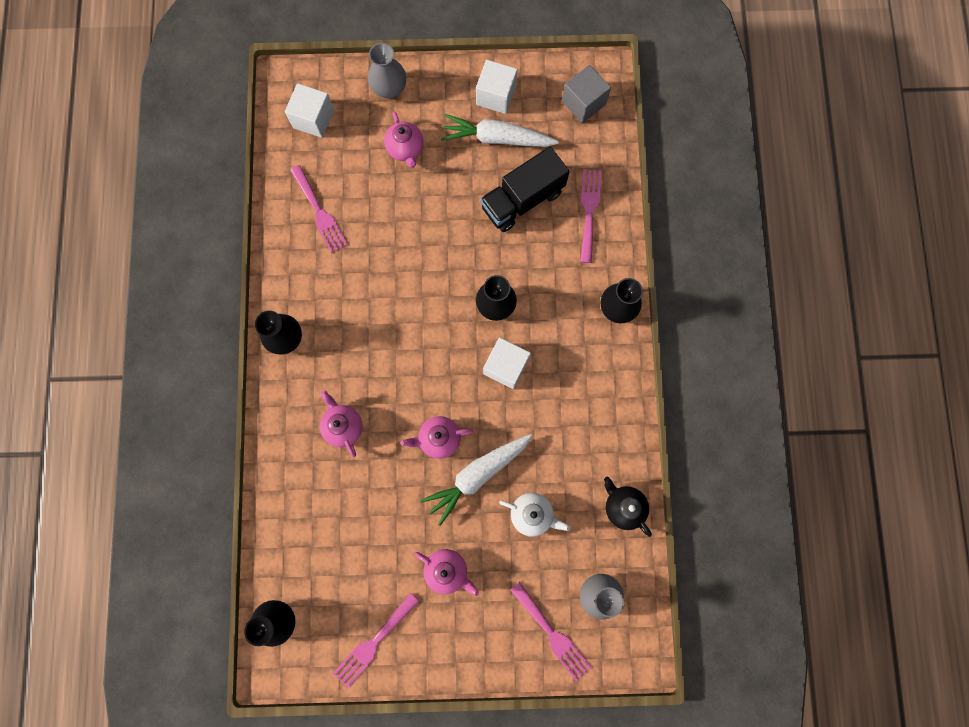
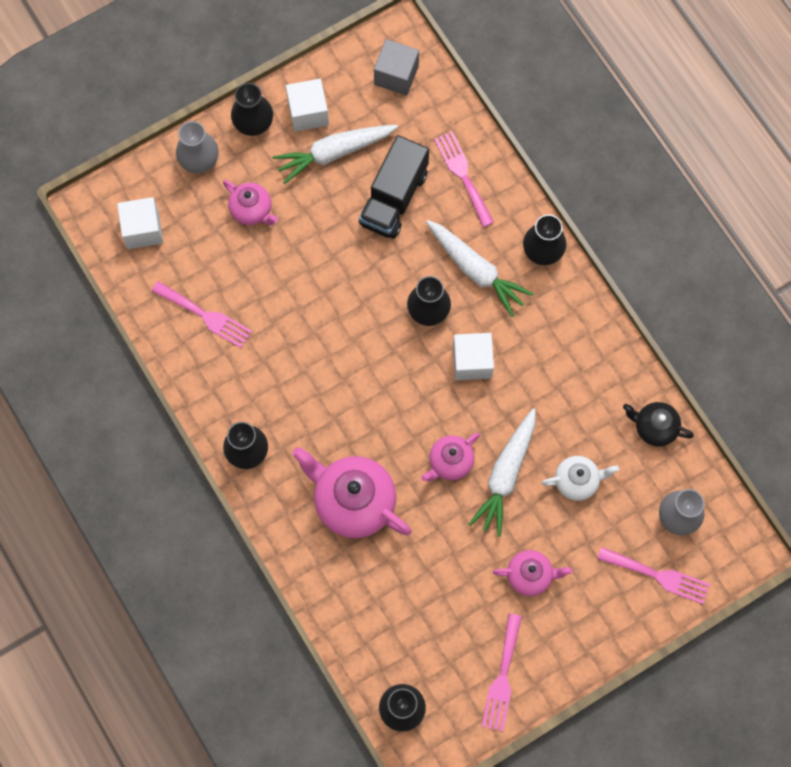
camera: 30 degrees left, 5 degrees down
(343, 426) = (353, 501): pink teapot -> pink teapot, size x1.80
(448, 81) = (253, 123): none -> black vase
(553, 293) = (476, 270): none -> white carrot

